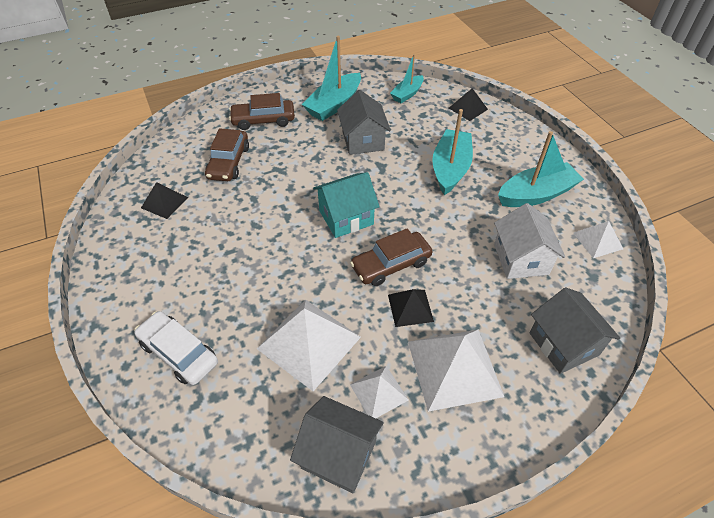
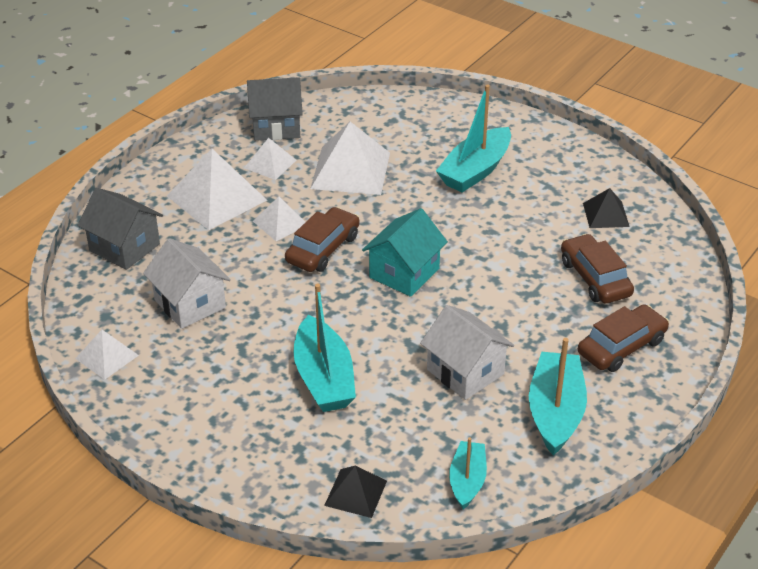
camera: 150 degrees right, 10 degrees down
(179, 353) = (447, 129): white car -> none
(363, 141) = (465, 372): grey house -> white house
(410, 307) = (280, 223): black pyramid -> white pyramid
(536, 194) = (197, 386): turquoise boat -> turquoise boat (475, 170)

